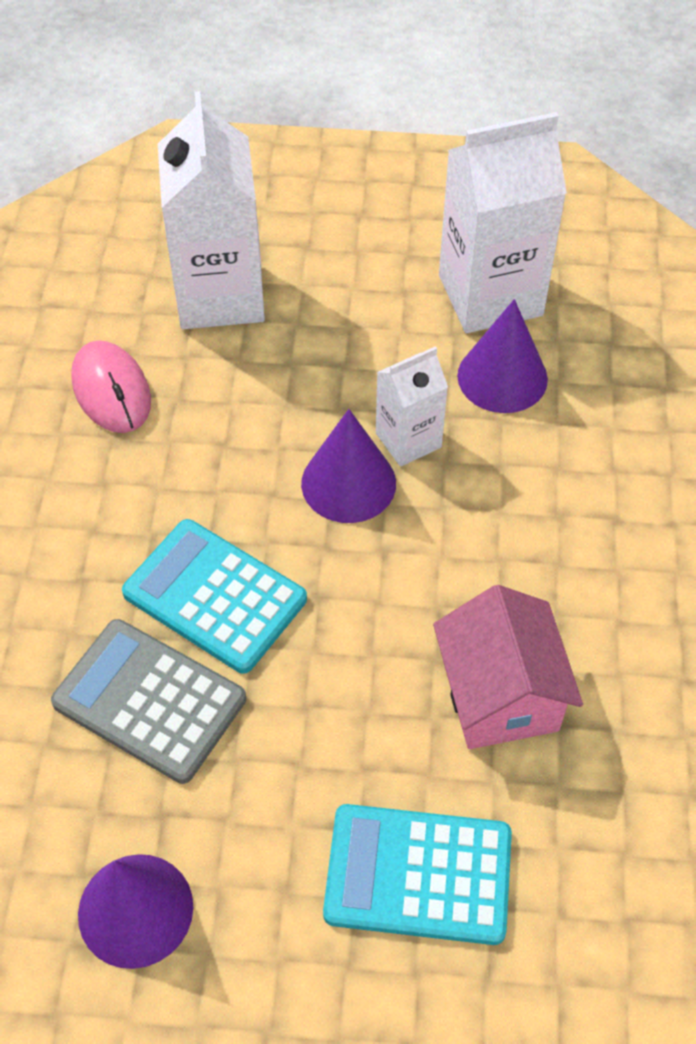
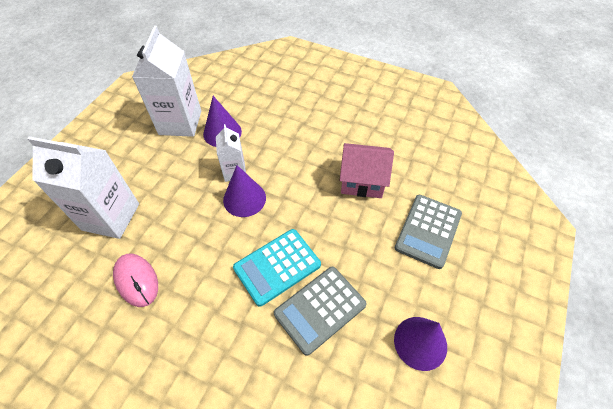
camera: 70 degrees left, 0 degrees up
(111, 390) = (136, 280): pink mouse -> pink mouse turned 60 degrees clockwise
(418, 874) = (428, 231): turquoise calculator -> grey calculator

